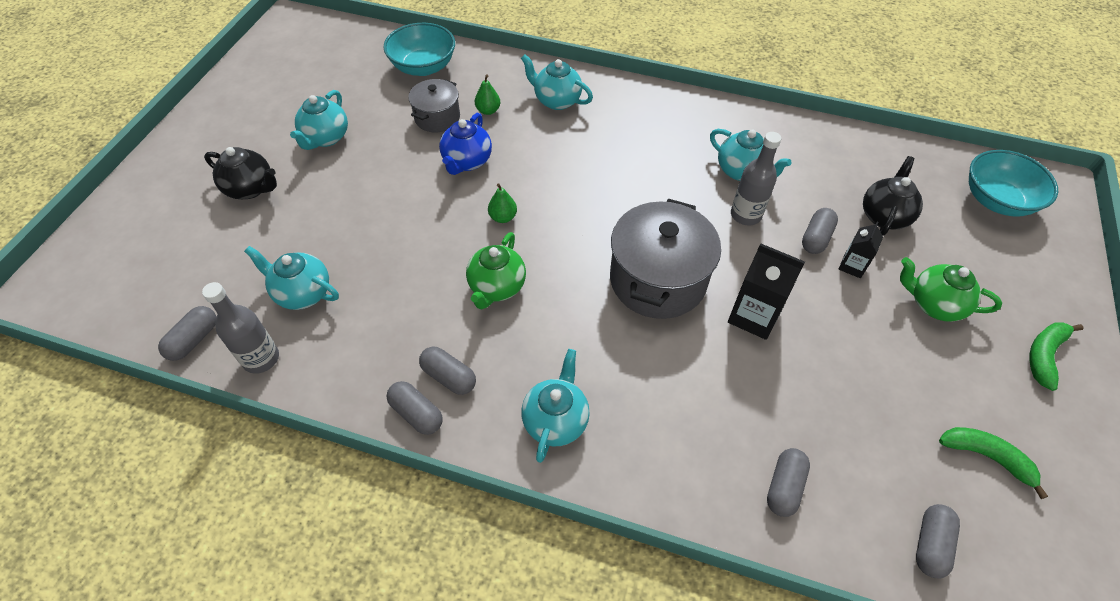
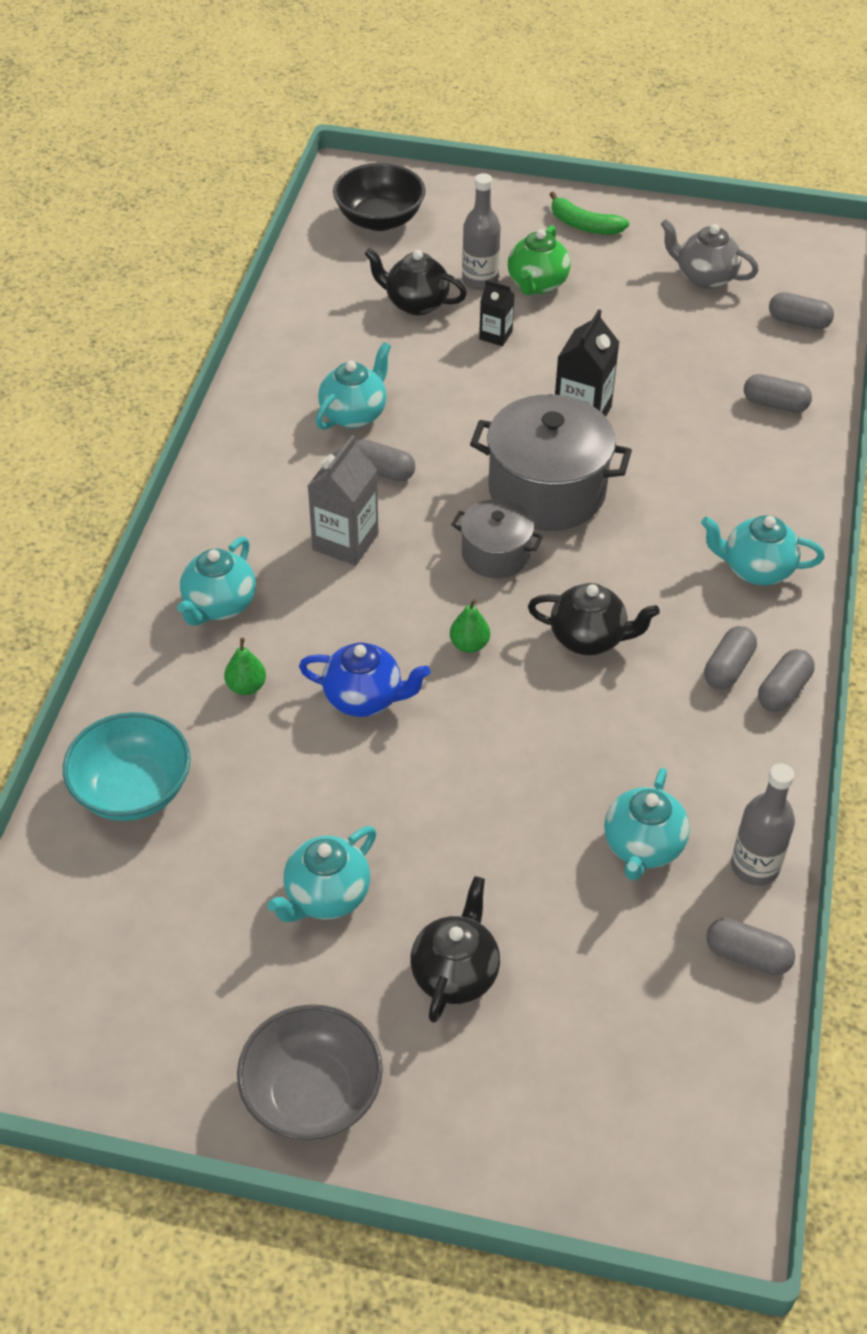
camera: 95 degrees left, 5 degrees down
(207, 128) = (312, 1094): none -> grey bowl
(325, 138) = (326, 896): turquoise teapot -> turquoise teapot turned 120 degrees clockwise
(437, 117) = (266, 750): grey pot -> grey pot (495, 554)
(496, 287) = (589, 638): green teapot -> black teapot
(608, 160) = (345, 542): none -> grey carton
(745, 215) = (430, 414): grey bottle -> grey bottle (480, 280)
(816, 238) = (459, 359): grey capsule -> grey capsule (381, 471)
(987, 457) = (704, 277): green banana -> grey teapot
(996, 200) = (379, 219): turquoise bowl -> black bowl

